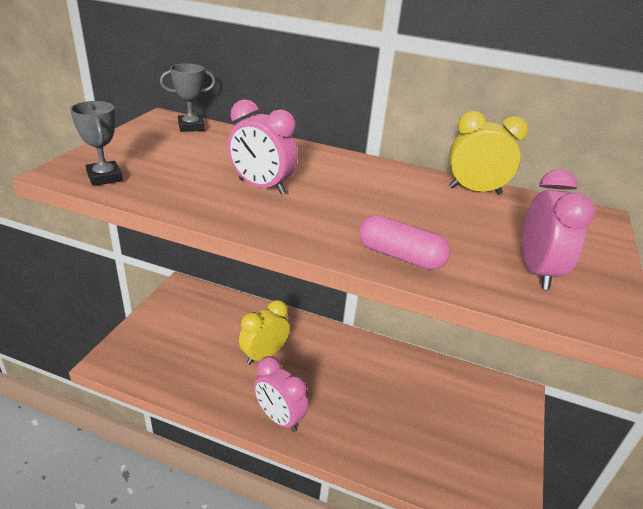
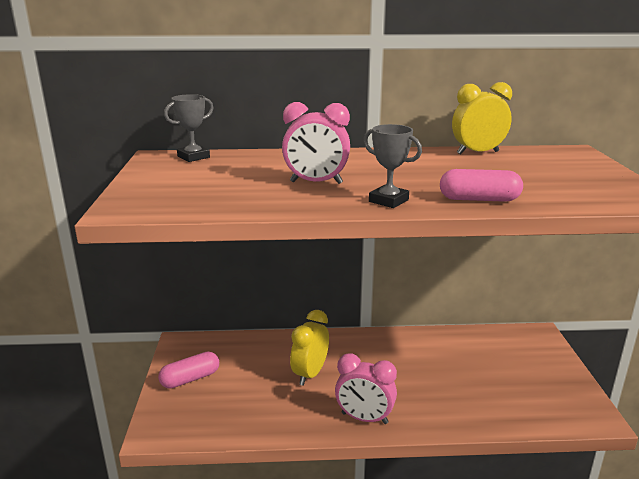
camera: 20 degrees left, 10 degrees down
(105, 177) = (167, 204): grey trophy -> grey trophy (388, 201)
(165, 323) = (190, 379): none -> pink capsule
(536, 271) = (576, 187): pink clock -> none

